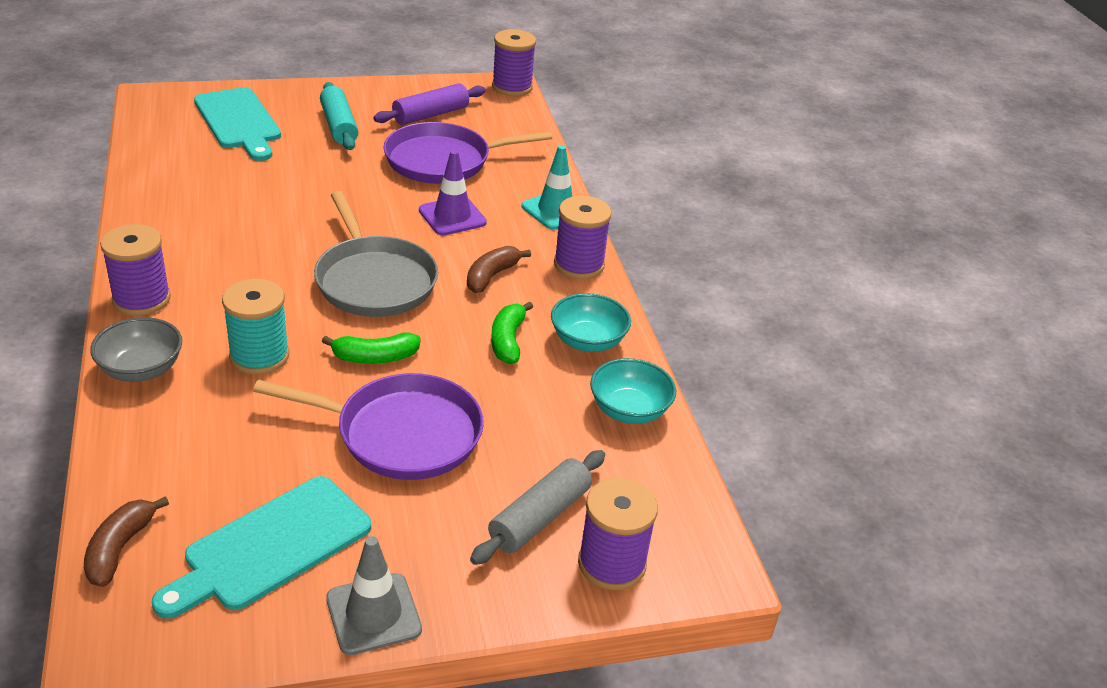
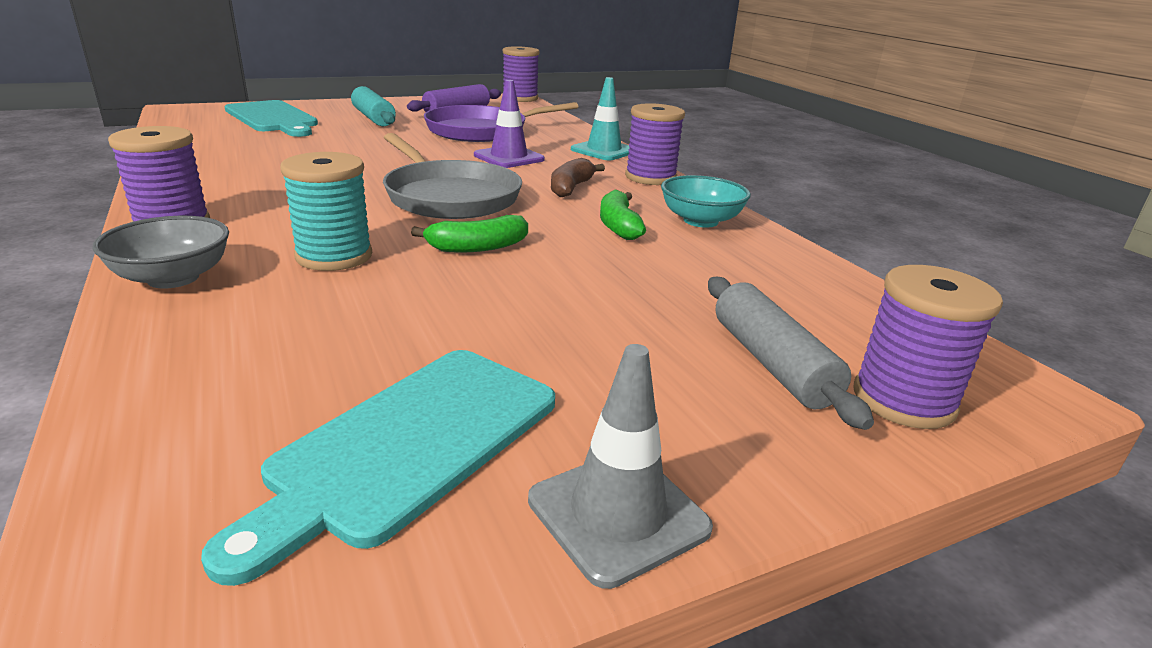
camera: 10 degrees left, 10 degrees down
(119, 549) = (136, 483): brown banana -> none
(402, 434) = (544, 304): purple pan -> none
(539, 517) = (771, 363): grey rolling pin -> grey rolling pin turned 45 degrees counterclockwise
(629, 410) = (788, 264): turquoise bowl -> none

